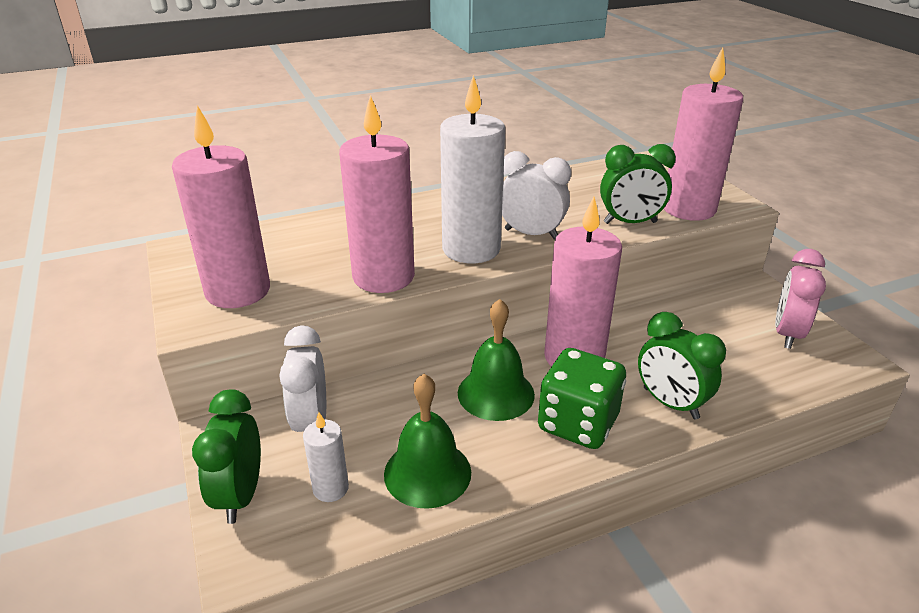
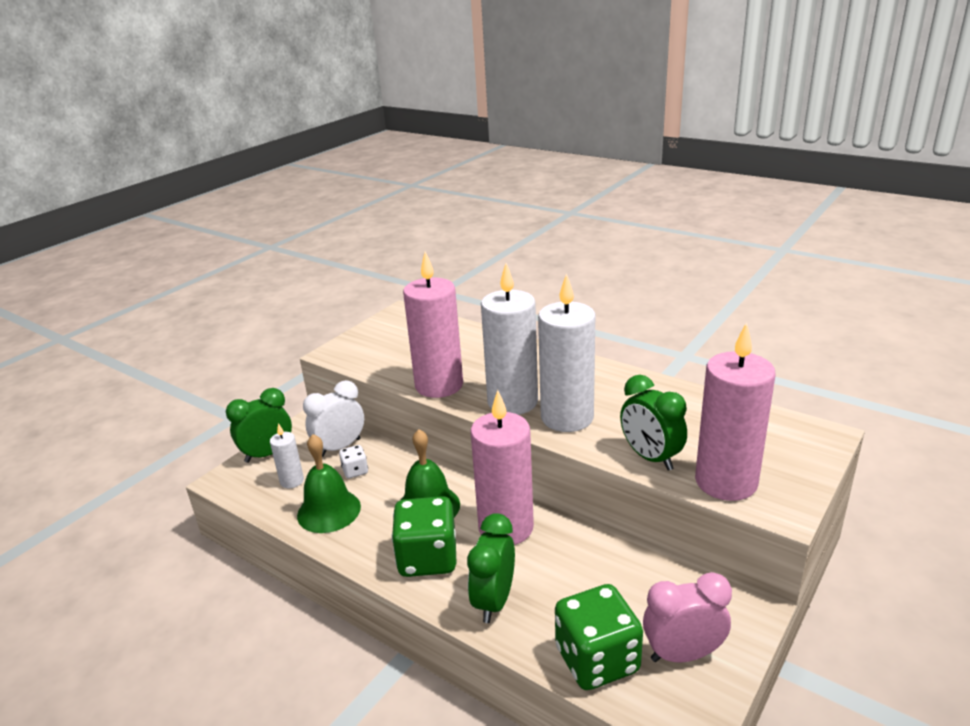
camera: 60 degrees right, 5 degrees down
(238, 291) = (375, 349): pink candle -> none
(374, 425) = (355, 471): none -> white dice
(531, 234) = (567, 417): white clock -> white candle
(773, 375) = (597, 660): none -> green dice

